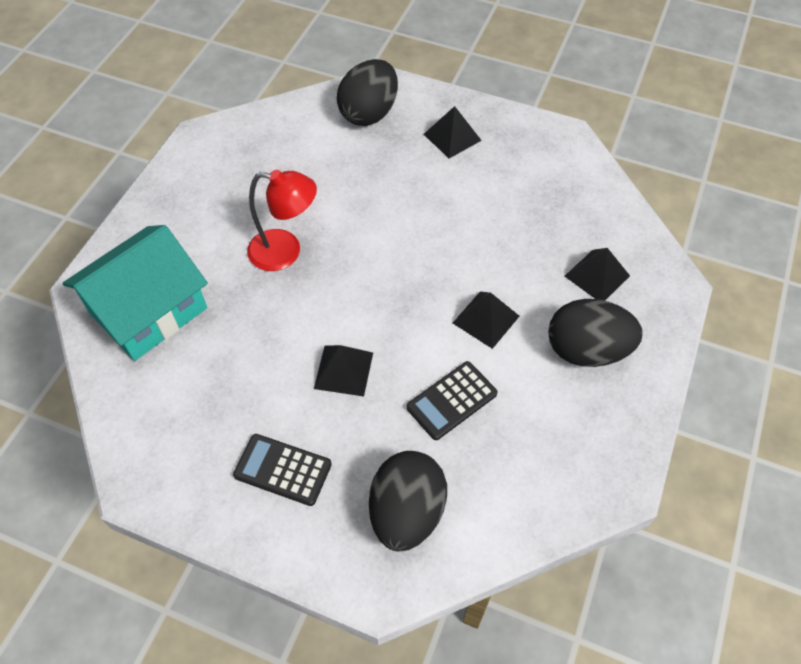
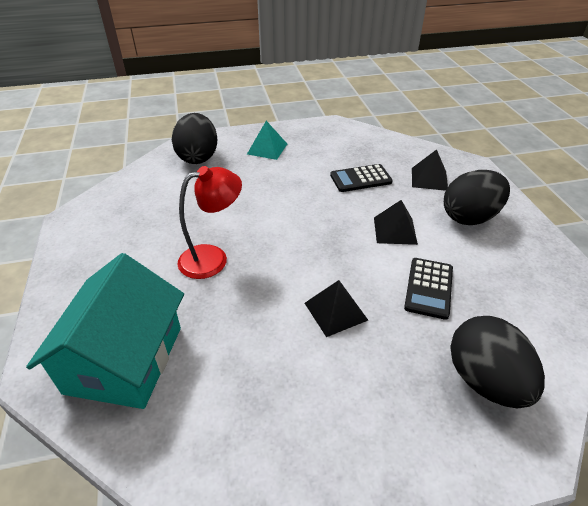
camera: 35 degrees left, 15 degrees down
(283, 470) = (364, 413): black calculator -> black calculator (360, 179)
(452, 137) = (267, 149): black pyramid -> turquoise pyramid

